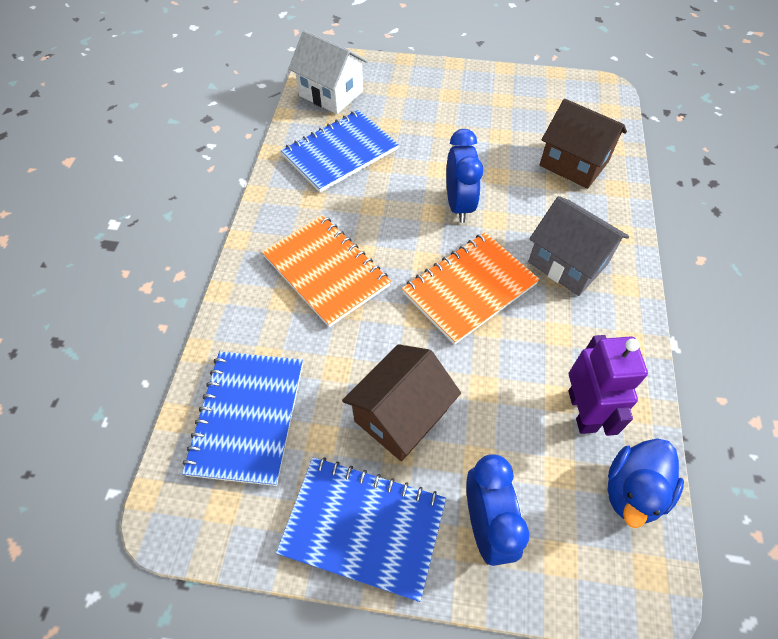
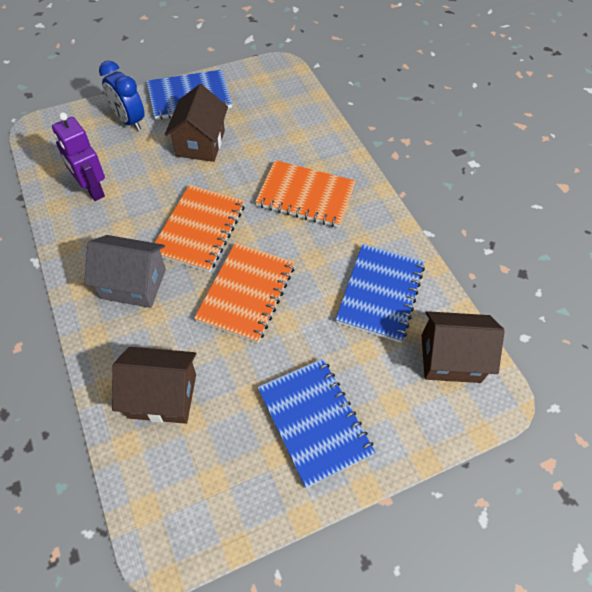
camera: 145 degrees right, 0 degrees up
(247, 417) = (281, 109): blue notebook -> blue notebook (314, 421)
(331, 93) = (450, 358): white house -> brown house
(459, 205) = (246, 293): blue clock -> orange notebook
(632, 491) = (52, 164): blue duck -> none

